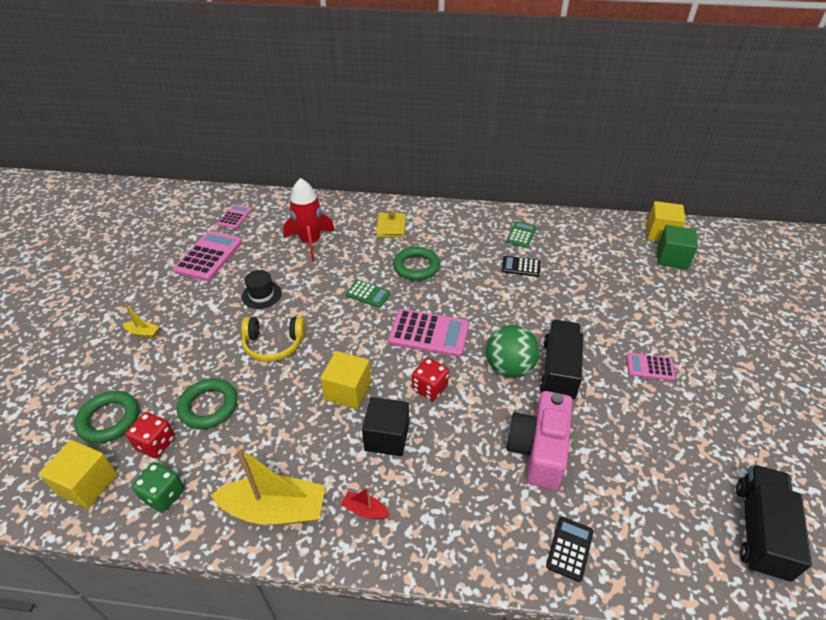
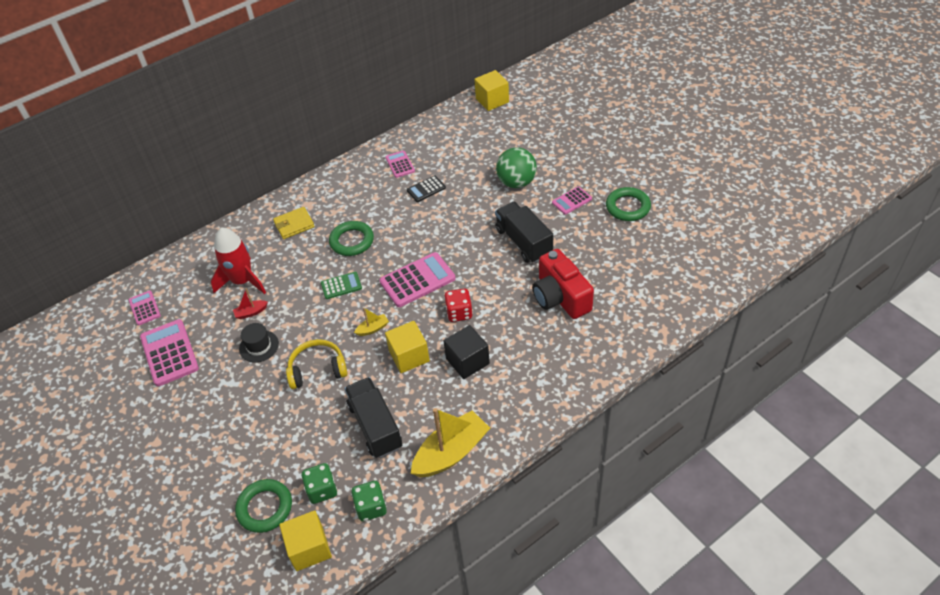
camera: 40 degrees left, 5 degrees up
(143, 333) = (201, 442): yellow boat -> yellow boat (373, 329)
(156, 443) = (322, 490): red dice -> green dice
(208, 406) = (326, 441): green ring -> green ring (627, 207)
(274, 344) = (317, 370): yellow headphones -> yellow headphones turned 150 degrees counterclockwise
(365, 510) = (503, 408): red boat -> red boat (251, 312)
(391, 227) = (294, 224): yellow wallet -> yellow wallet turned 75 degrees counterclockwise
(509, 367) = (493, 263): green ball -> green ball (516, 182)
(521, 235) = (400, 164): green calculator -> pink calculator
(538, 450) = (560, 297): pink camera -> red camera
(569, 548) = (626, 333): black calculator -> none
(672, 258) = (516, 115): green cube -> none
(760, 531) = (701, 250): black truck -> black truck (375, 426)

